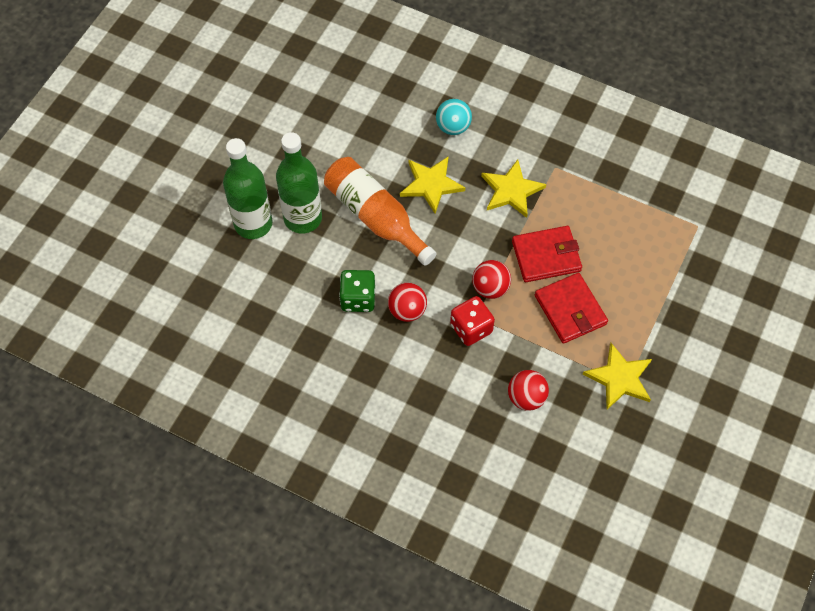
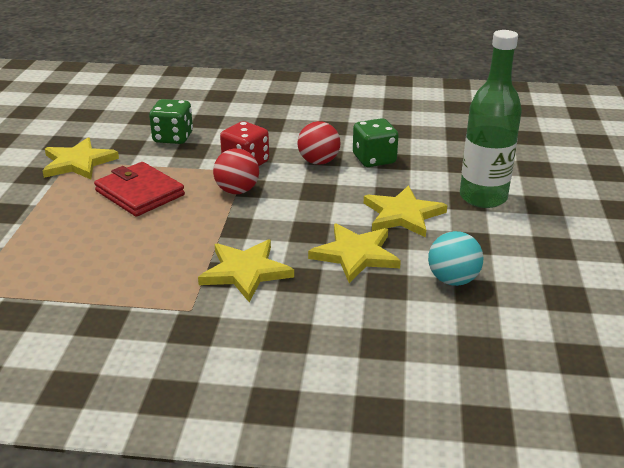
camera: 160 degrees right, 30 degrees down
(253, 224) = (530, 183): green bottle -> none
(375, 217) = (402, 215): orange bottle -> yellow star
(453, 127) = (364, 320): turquoise ball -> turquoise ball (453, 280)
(526, 397) = (173, 138): red ball -> green dice
(546, 256) = (179, 225): red wallet -> none

